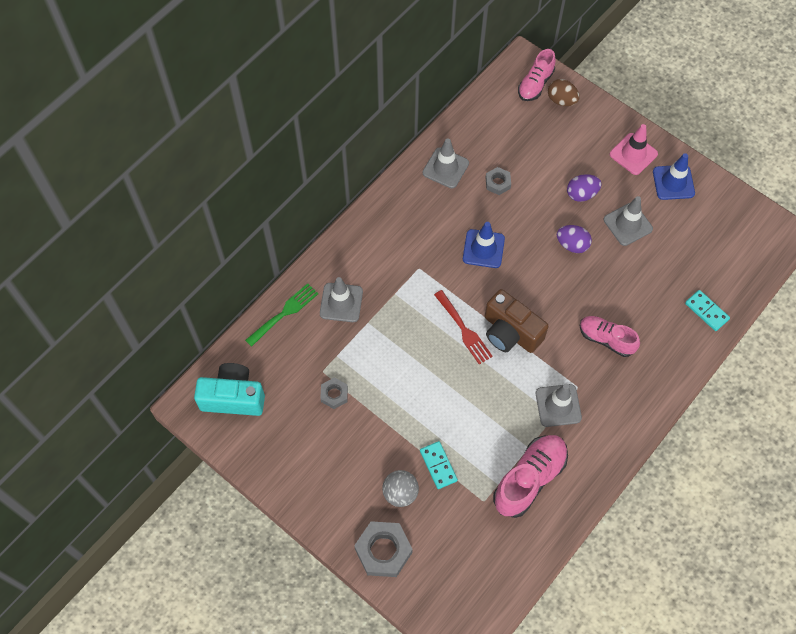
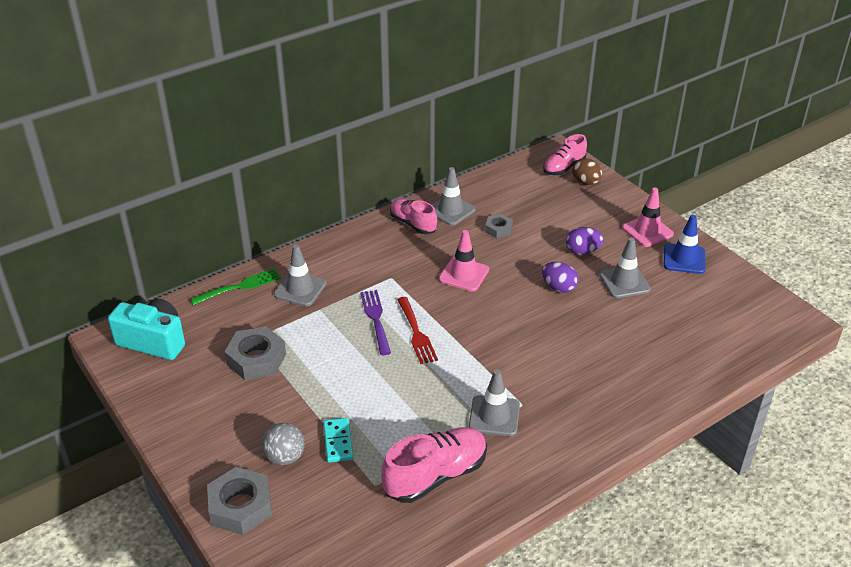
camera: 15 degrees right, 25 degrees down
(334, 394) = (256, 359): grey nut -> grey nut, size x1.79
(422, 322) = (375, 319): none -> purple fork
(483, 249) = (464, 274): blue traffic cone -> pink traffic cone
(510, 332) = (465, 344): brown camera -> none
(606, 339) = (569, 370): pink shoe -> pink shoe (413, 224)
(706, 311) = (692, 367): turquoise domino -> none

